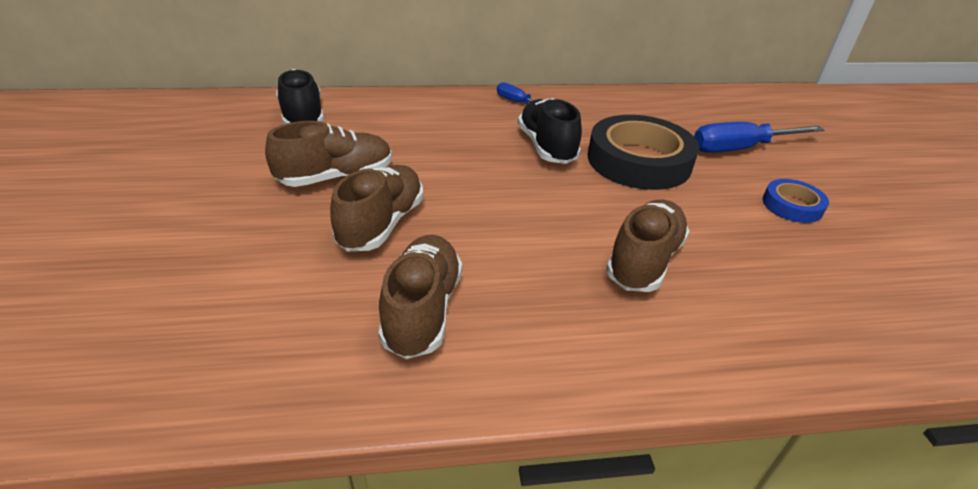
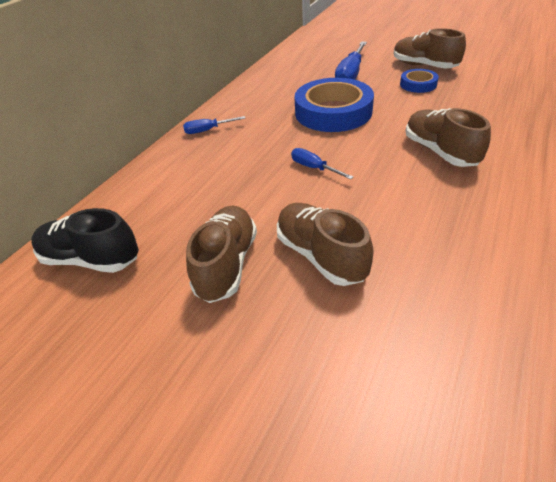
camera: 50 degrees left, 5 degrees up
(422, 310) = (442, 265): brown shoe -> brown shoe (424, 66)
(516, 180) = (314, 168): none -> blue screwdriver
(546, 147) = (283, 140): black shoe -> none
(639, 161) = (333, 112): black tape -> blue tape

